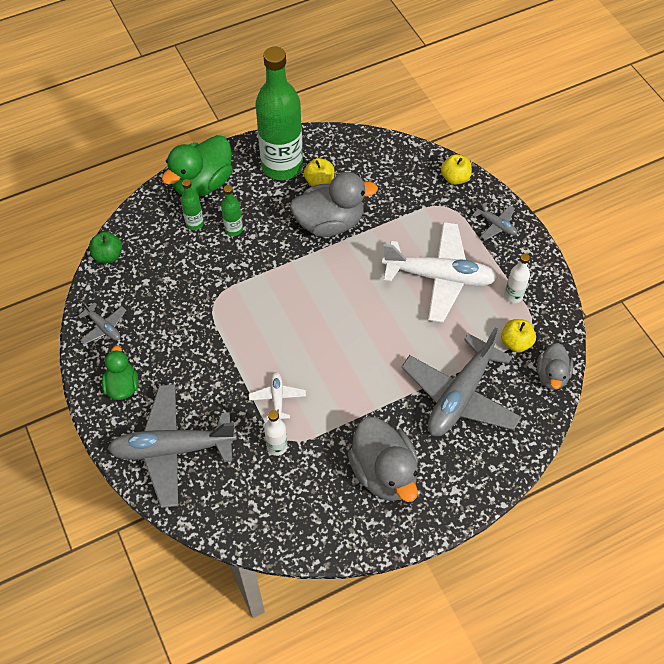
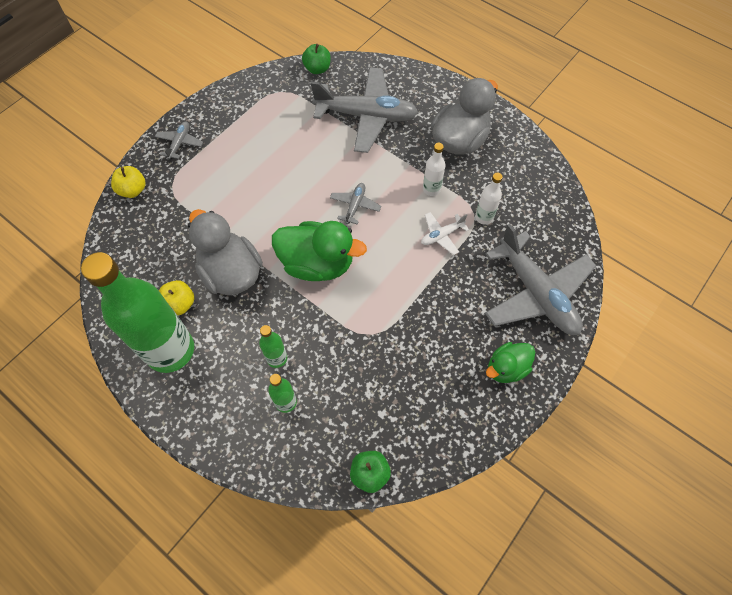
camera: 115 degrees left, 5 degrees up
(103, 327) = (456, 424): grey plane -> grey plane (355, 206)
(202, 183) = (226, 423): green duck -> green duck (317, 264)
(439, 277) = (257, 165): white plane -> none
(513, 296) = (253, 111): white bottle -> white bottle (431, 189)
(516, 343) = (298, 97): yellow apple -> none
(551, 375) = (317, 69): grey duck -> green apple

